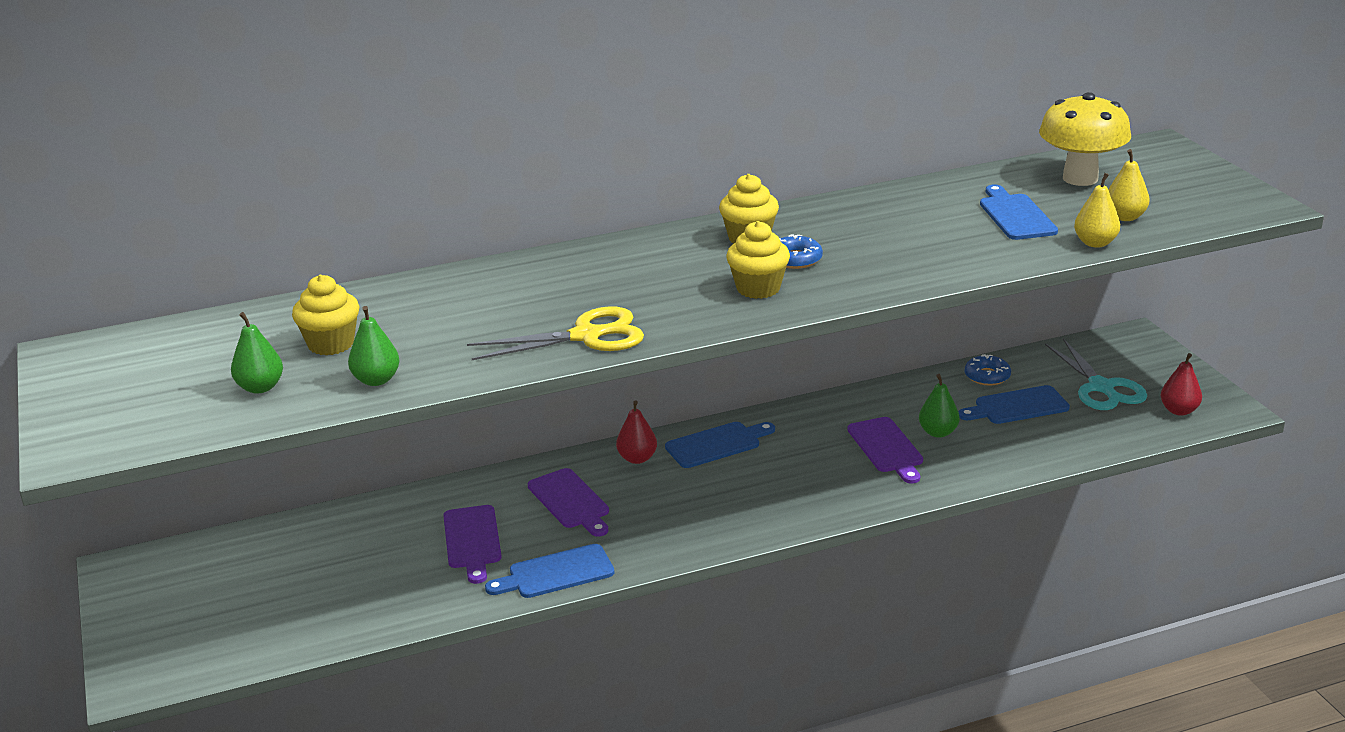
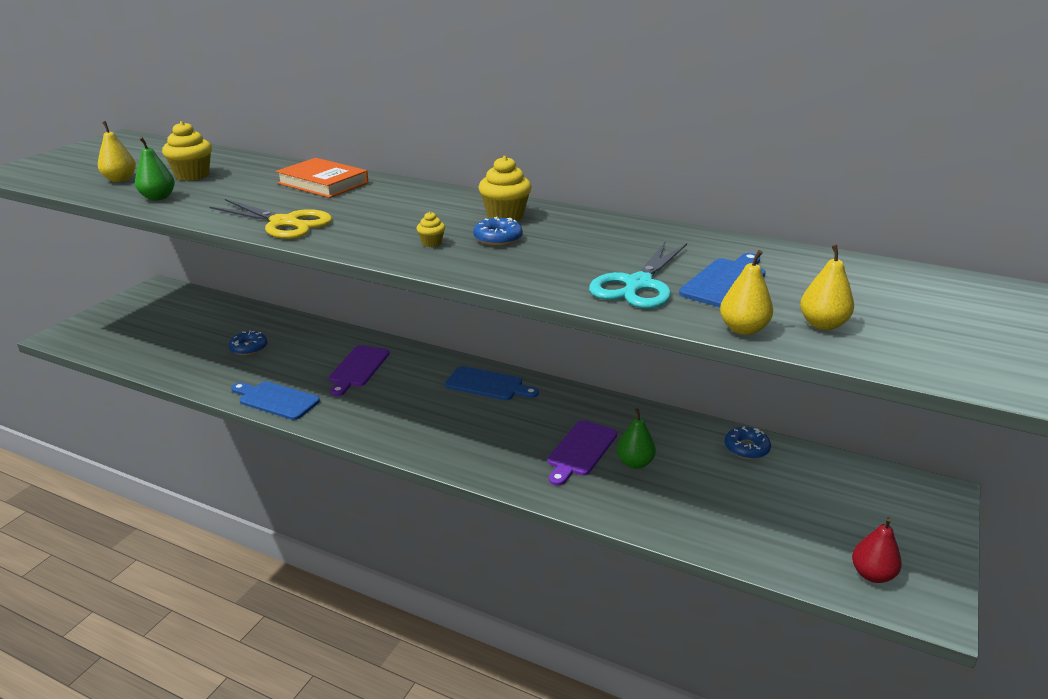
camera: 45 degrees right, 0 degrees up
(260, 387) = (120, 179): green pear -> yellow pear
(410, 552) = (249, 348): none -> blue donut
(472, 540) = (281, 359): purple cutting board -> none
(499, 285) = (323, 183): none -> orange book
(637, 458) = (433, 366): red pear -> none
(758, 288) = (431, 243): yellow cupcake -> yellow cupcake, size x0.50
(1017, 406) = (729, 482): blue cutting board -> none
(1080, 178) = (852, 282): yellow mushroom -> none
(1101, 387) = (830, 511): turquoise scissors -> turquoise scissors (638, 284)

